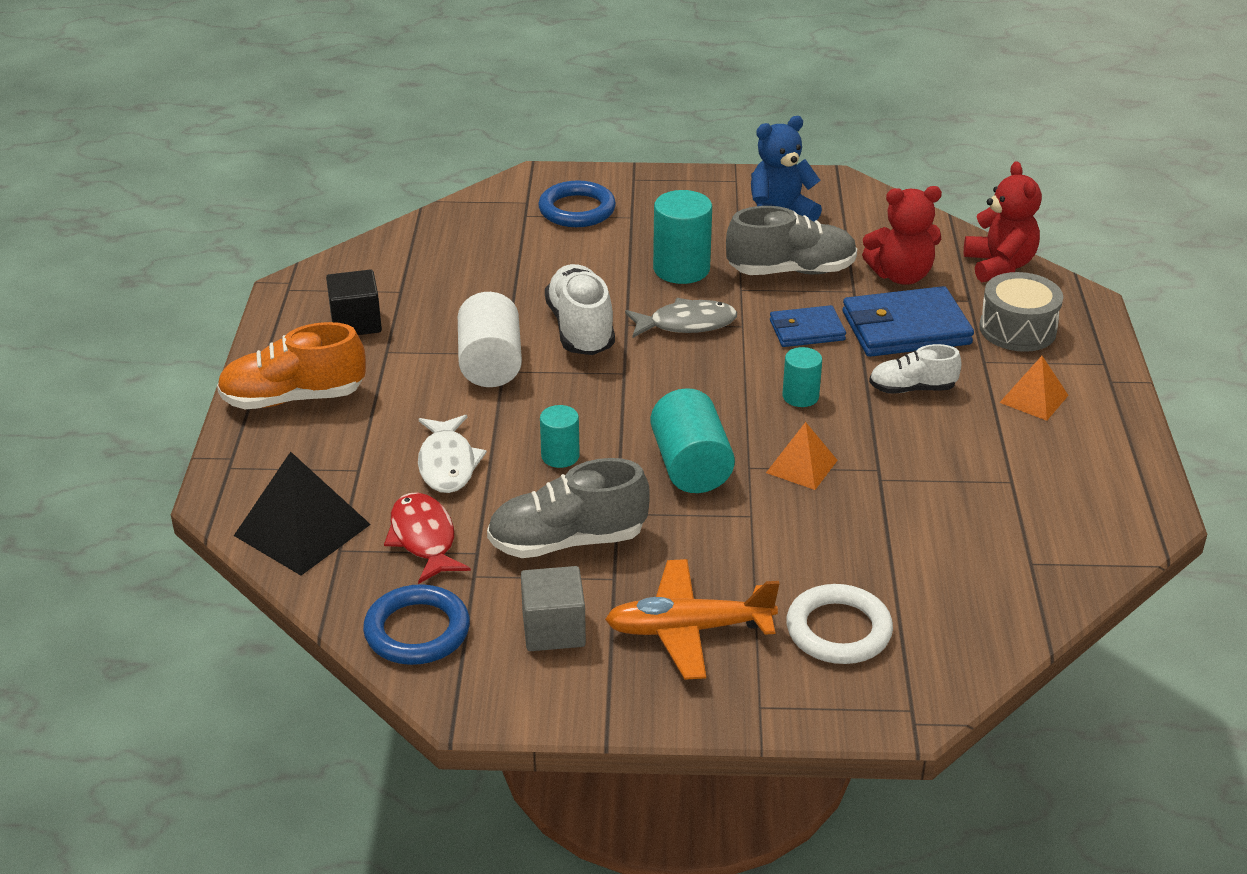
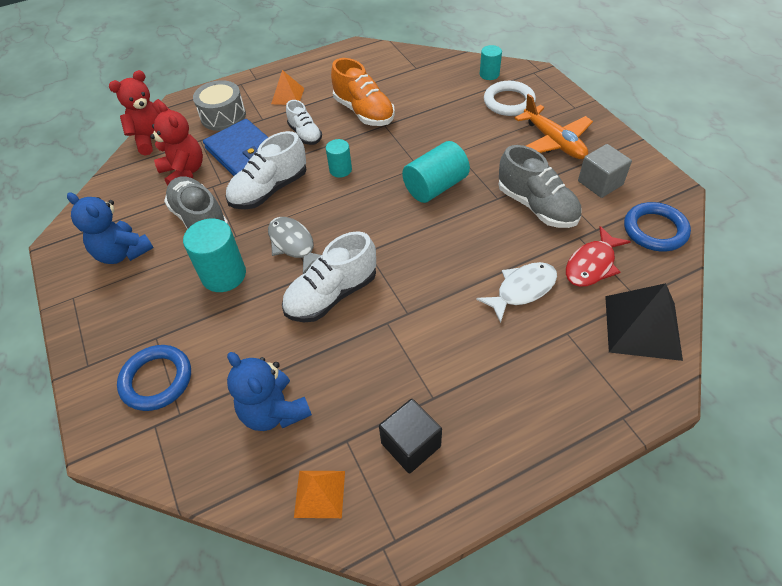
camera: 115 degrees left, 15 degrees up
(293, 398) = (532, 423): orange shoe -> orange shoe (364, 112)
(473, 262) = (274, 411): none -> blue teddy bear
(490, 364) = (405, 324): white cylinder -> none
(560, 456) = (471, 242): turquoise cylinder -> turquoise cylinder (489, 74)
(802, 466) = (402, 149): orange pyramid -> orange pyramid (319, 493)
(806, 330) = (269, 190): blue wallet -> white shoe

